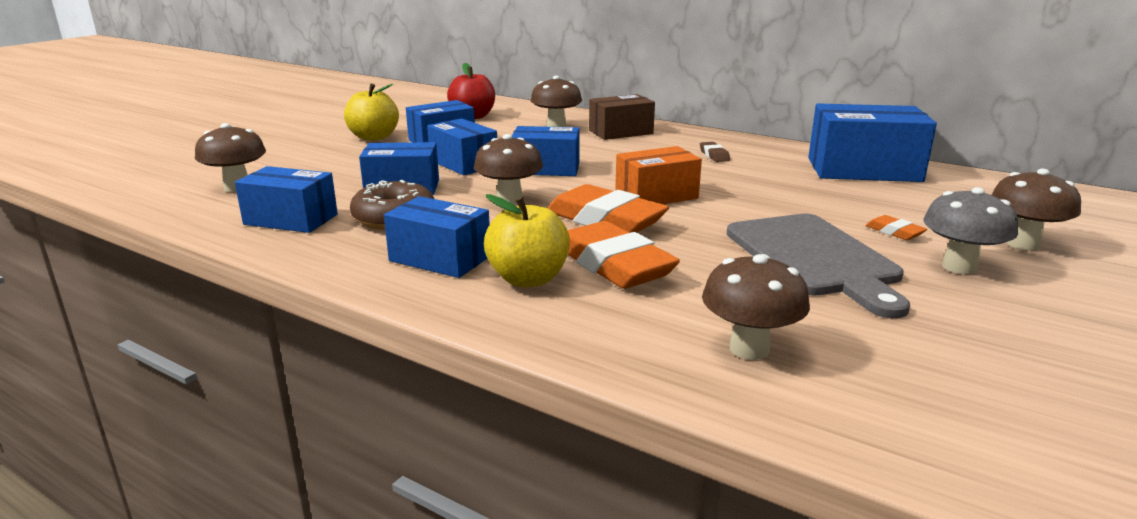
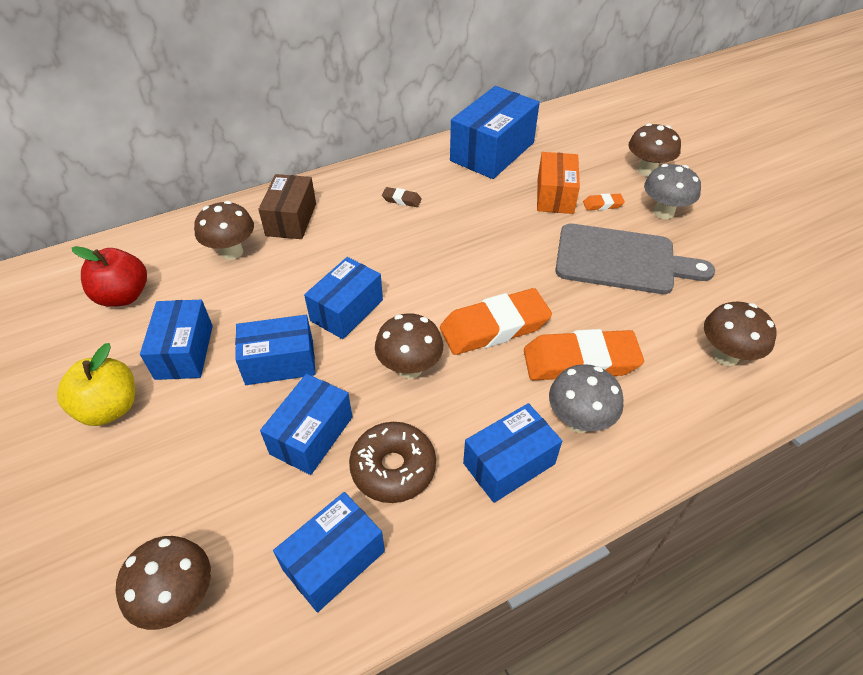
camera: 60 degrees left, 25 degrees up
(528, 279) = (578, 421): yellow apple -> grey mushroom
(656, 196) = (465, 275): orange box -> orange box (555, 195)

